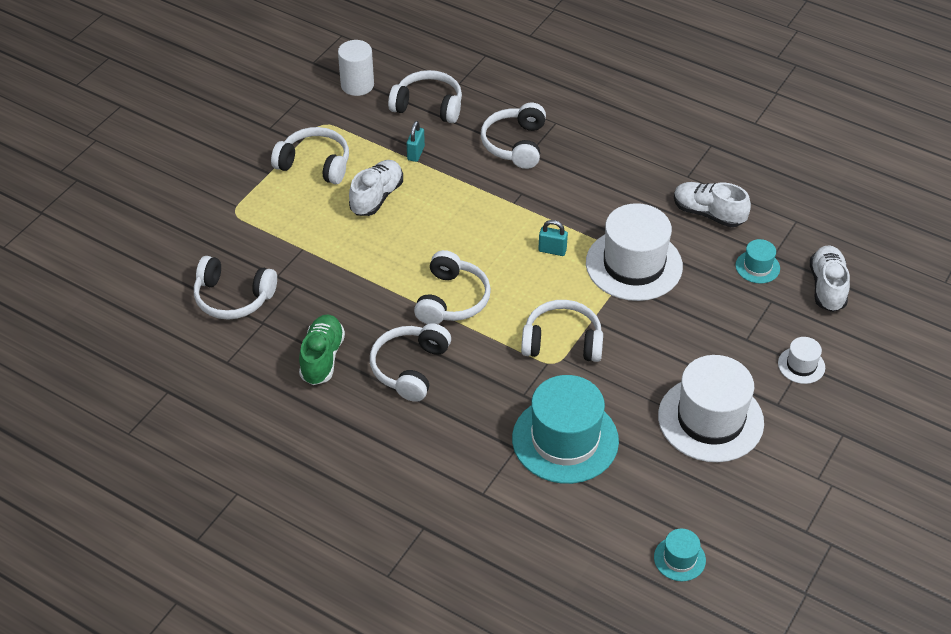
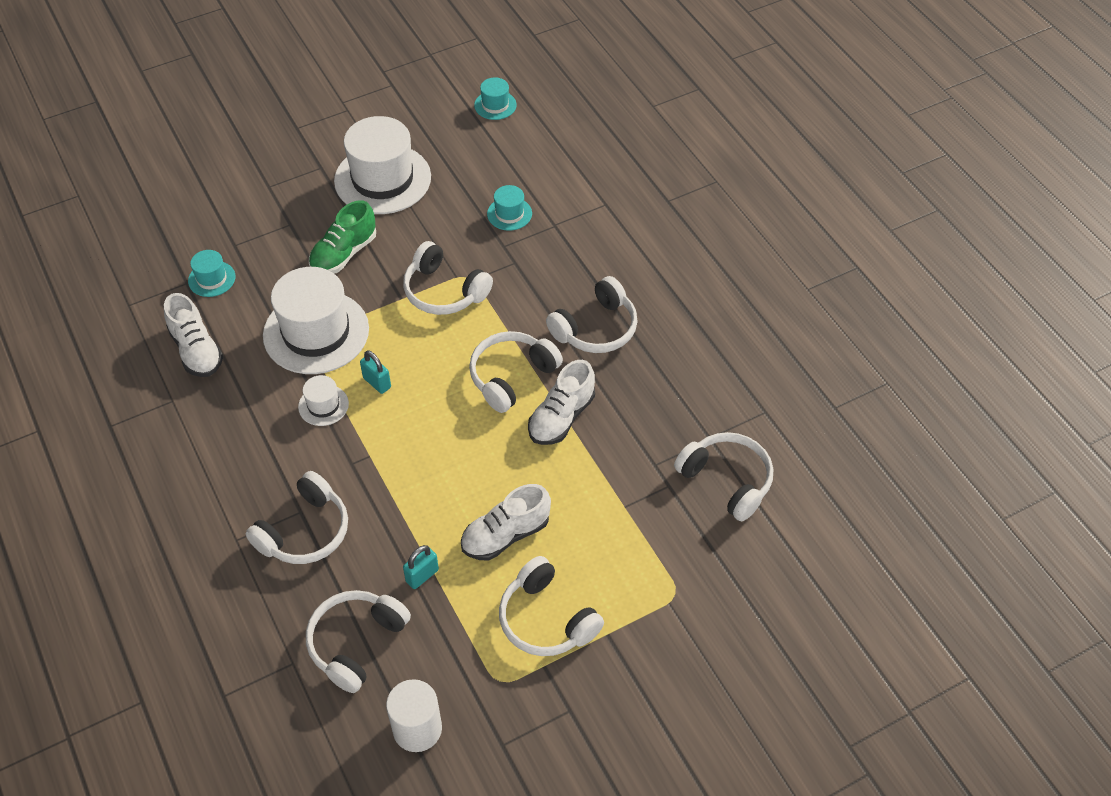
camera: 150 degrees left, 5 degrees up
(322, 358) = (671, 374): green shoe -> green shoe (344, 254)
(428, 106) = (356, 643): white headphones -> white headphones turned 75 degrees clockwise
(565, 440) = (509, 214): turquoise hat -> turquoise hat, size x0.46
(801, 365) = (270, 185): white hat -> white hat (323, 405)
(827, 287) = (175, 234): white shoe -> white shoe (561, 417)

